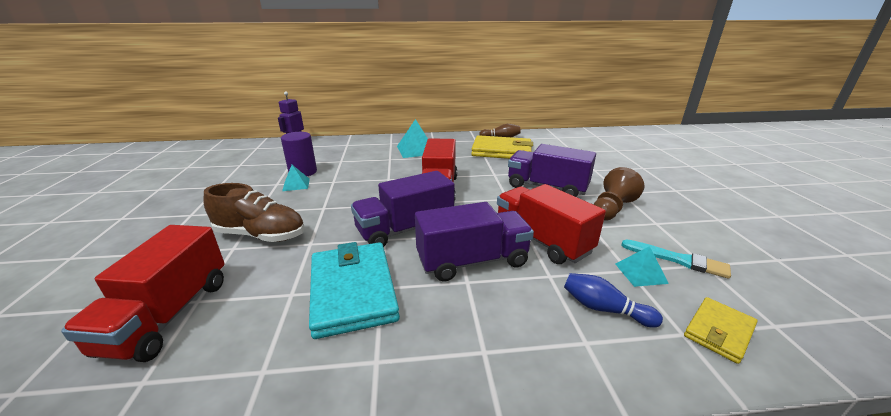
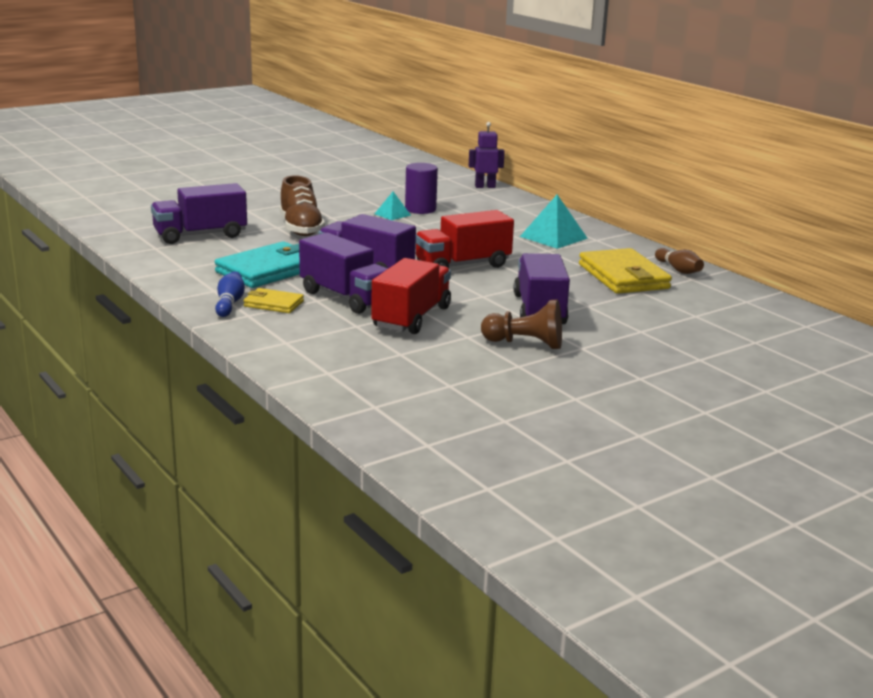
camera: 60 degrees right, 5 degrees down
(168, 315) = (200, 235): red truck -> purple truck
(604, 309) = (331, 346): blue bowling pin -> blue bowling pin (229, 304)
(640, 273) = (400, 358): turquoise pyramid -> none
(678, 260) = (445, 373): turquoise brush -> none
(719, 331) = (343, 384): yellow wallet -> yellow wallet (273, 304)

